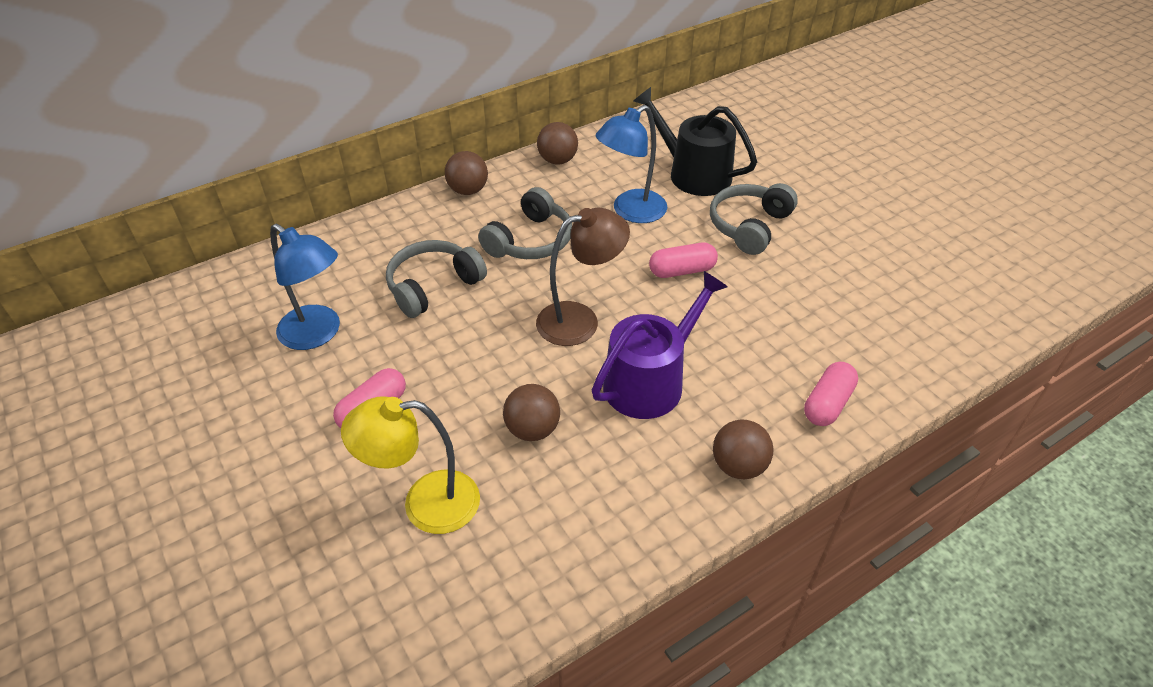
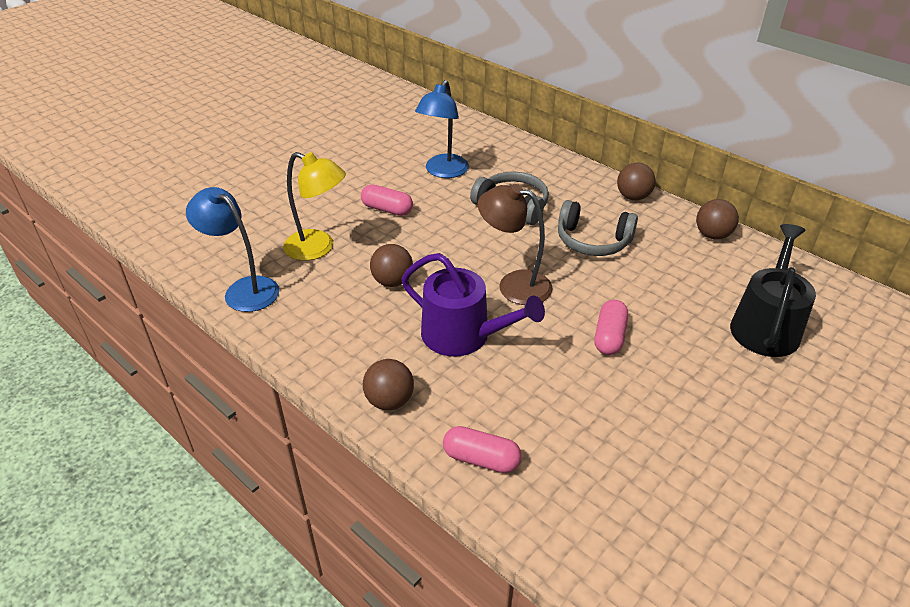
camera: 75 degrees right, 5 degrees down
(425, 503) = (318, 248): yellow lamp -> yellow lamp turned 135 degrees clockwise
(580, 320) = (514, 285): brown lamp -> brown lamp turned 150 degrees clockwise
(631, 212) = (672, 291): blue lamp -> blue lamp (244, 289)
(682, 271) = (609, 336): pink capsule -> pink capsule turned 45 degrees clockwise
(749, 226) = (709, 378): grey headphones -> none

